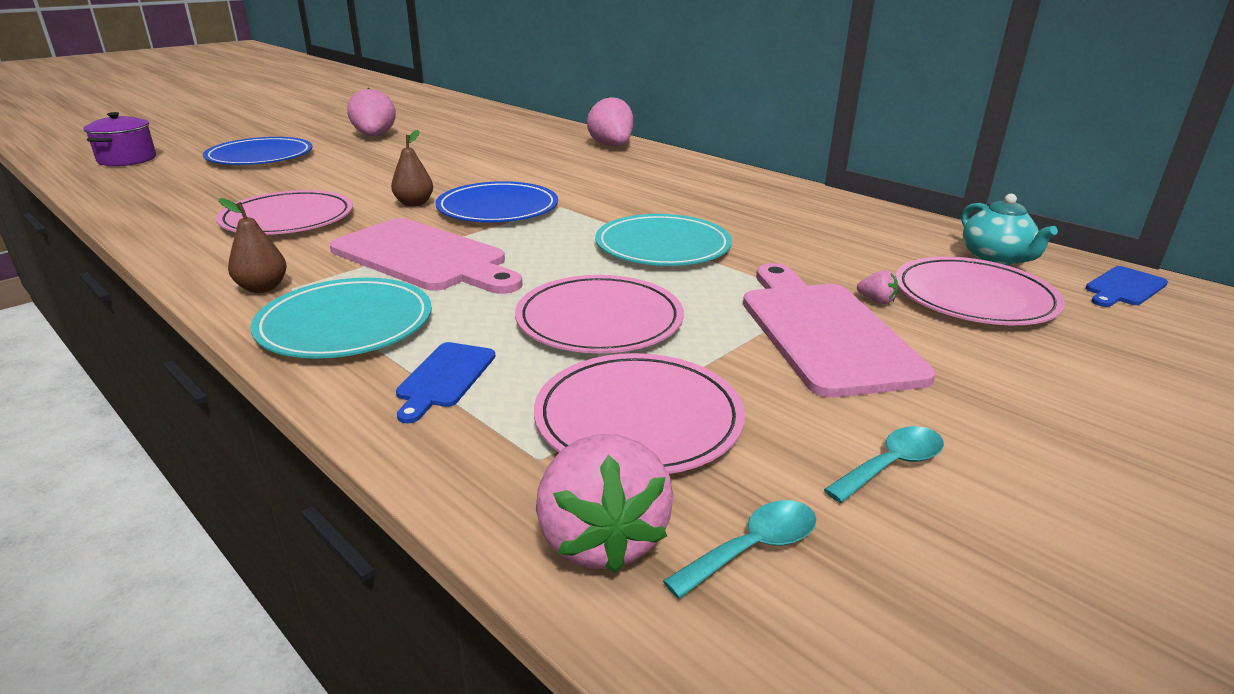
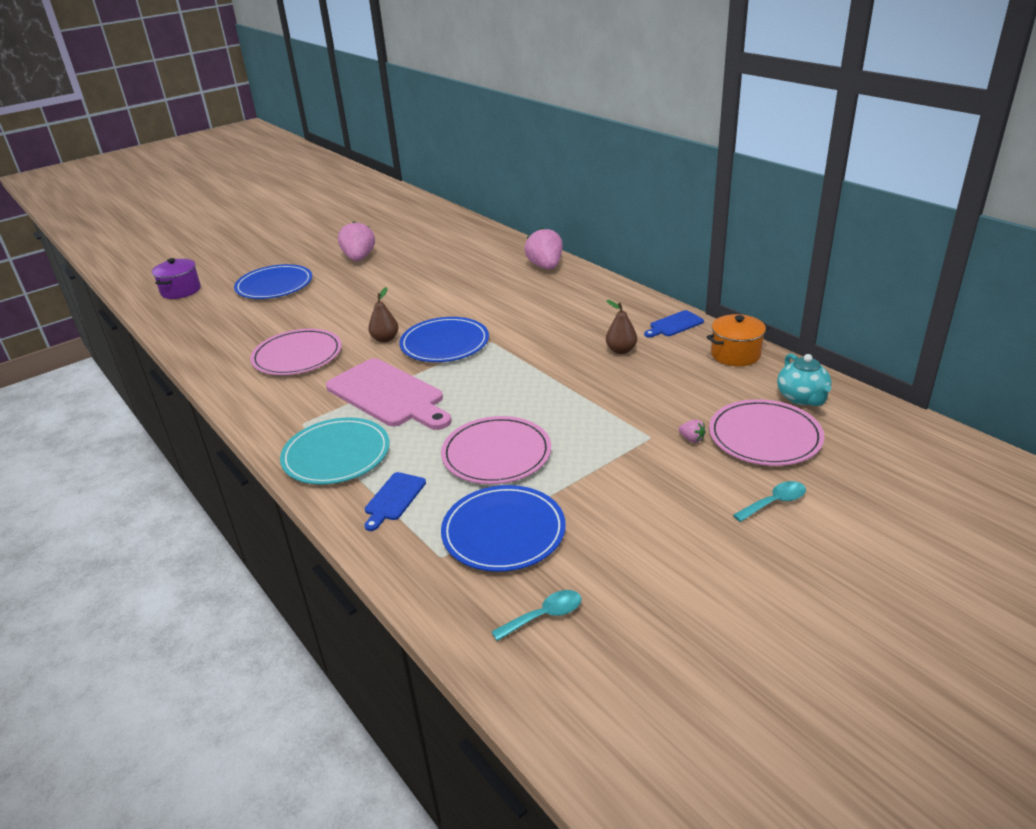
camera: 10 degrees right, 5 degrees up
(262, 288) = (284, 423): brown pear -> brown pear (621, 350)
(601, 539) = (465, 607): pink strawberry -> none
(638, 418) = (503, 531): pink plate -> blue plate
(662, 246) = (556, 384): turquoise plate -> none
(823, 332) = (642, 466): pink cutting board -> none
(884, 219) = (735, 354): none -> orange pot
(892, 465) = (643, 568): turquoise spoon -> turquoise spoon (774, 502)
(1124, 288) = (884, 428): blue cutting board -> blue cutting board (674, 325)

